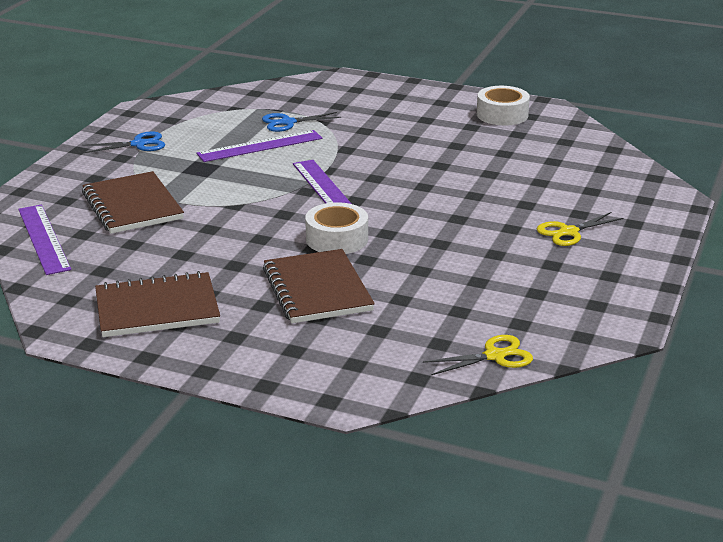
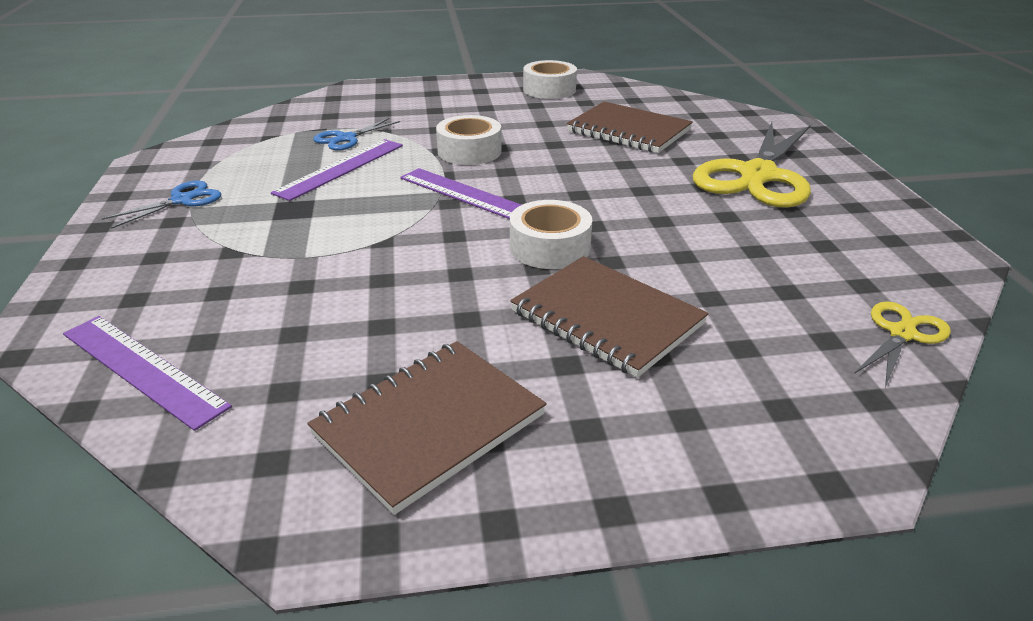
camera: 30 degrees left, 5 degrees up
(132, 206) = (244, 279): brown notebook -> brown notebook (628, 131)
(366, 155) = (469, 151): none -> white tape
(568, 232) = (757, 176): yellow scissors -> yellow scissors, size x2.10

